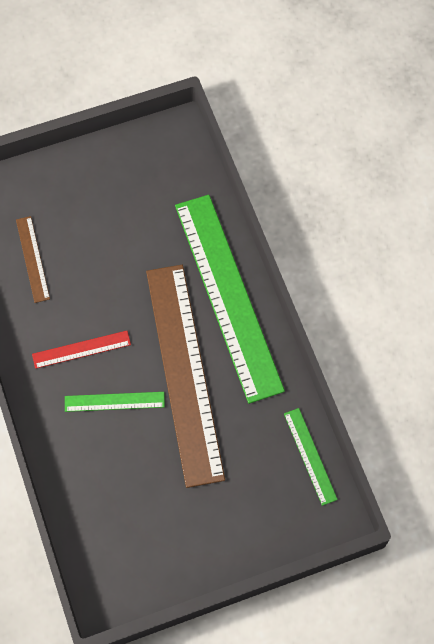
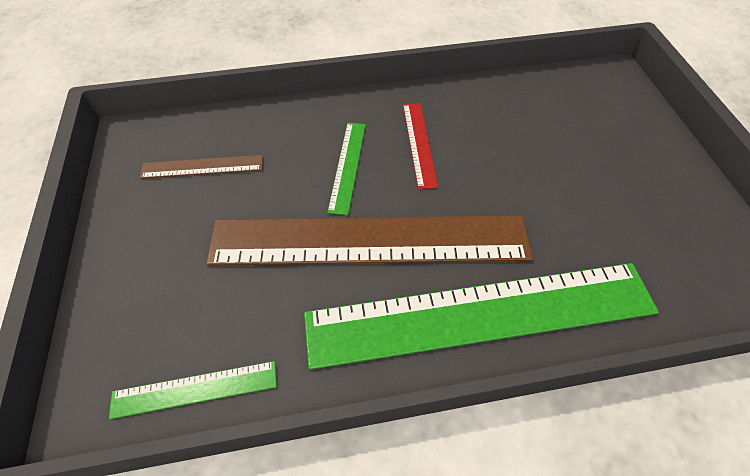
camera: 100 degrees right, 10 degrees down
(32, 259) = (537, 113): brown ruler -> brown ruler (202, 167)

